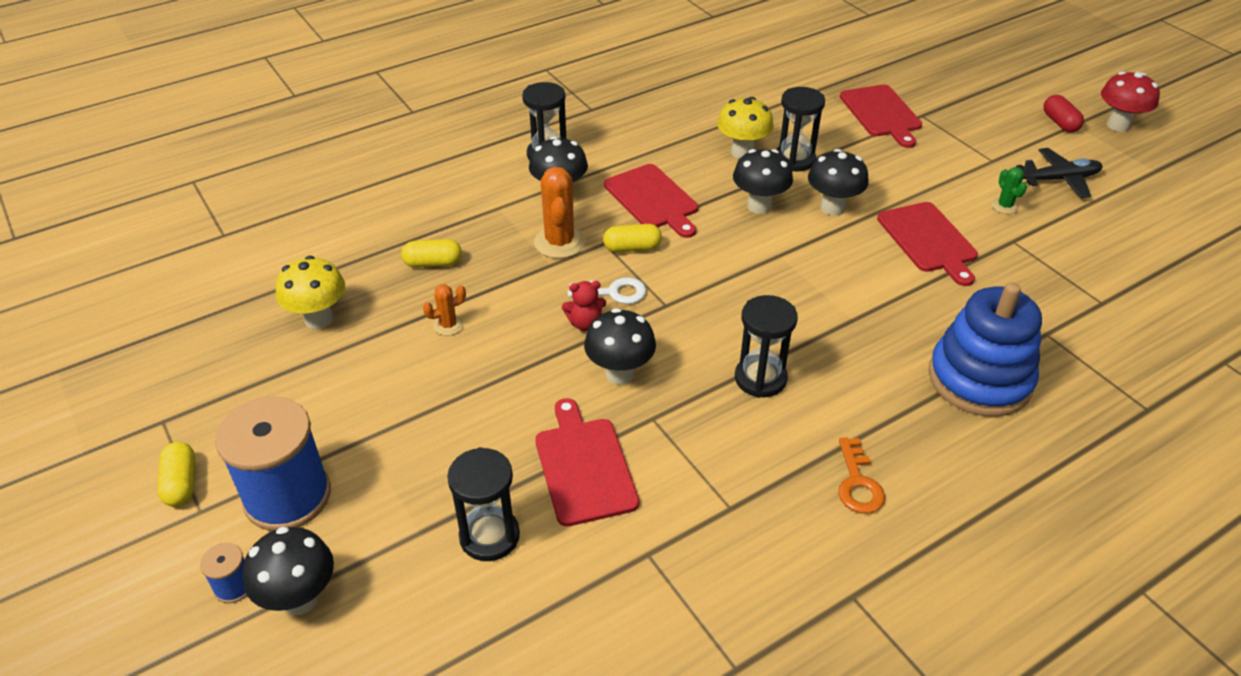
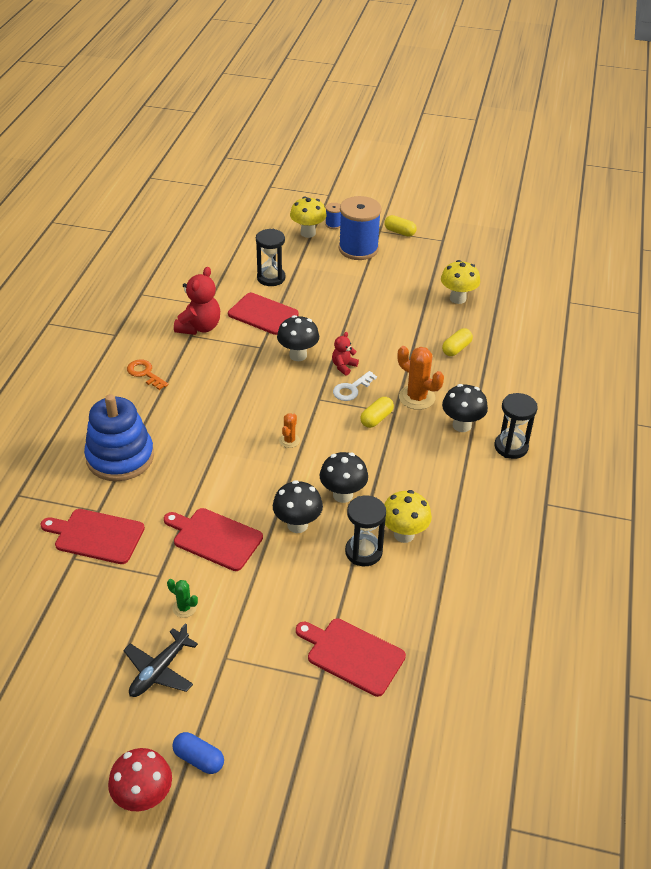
camera: 135 degrees right, 0 degrees up
(300, 599) = (308, 233): black mushroom -> yellow mushroom
(448, 325) = (401, 329): orange cactus -> orange cactus (289, 440)
(653, 199) = (408, 457): red cutting board -> red cutting board (96, 536)
(703, 514) = (199, 327): none -> red teddy bear
(760, 378) = (231, 391): black hourglass -> none
(1060, 123) = (198, 759): red capsule -> blue capsule

